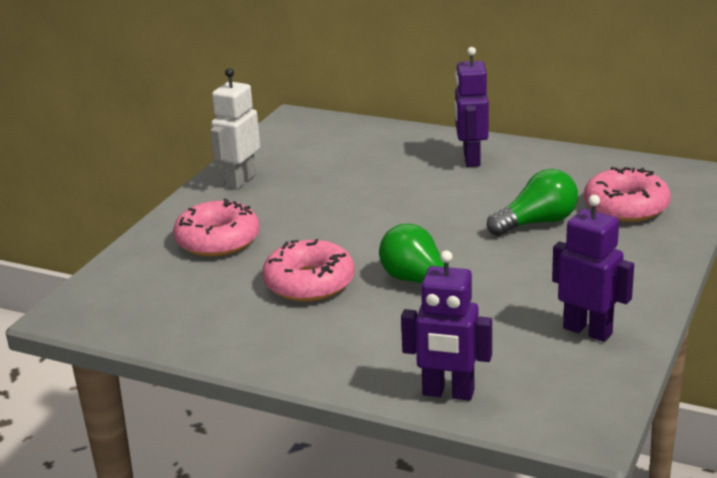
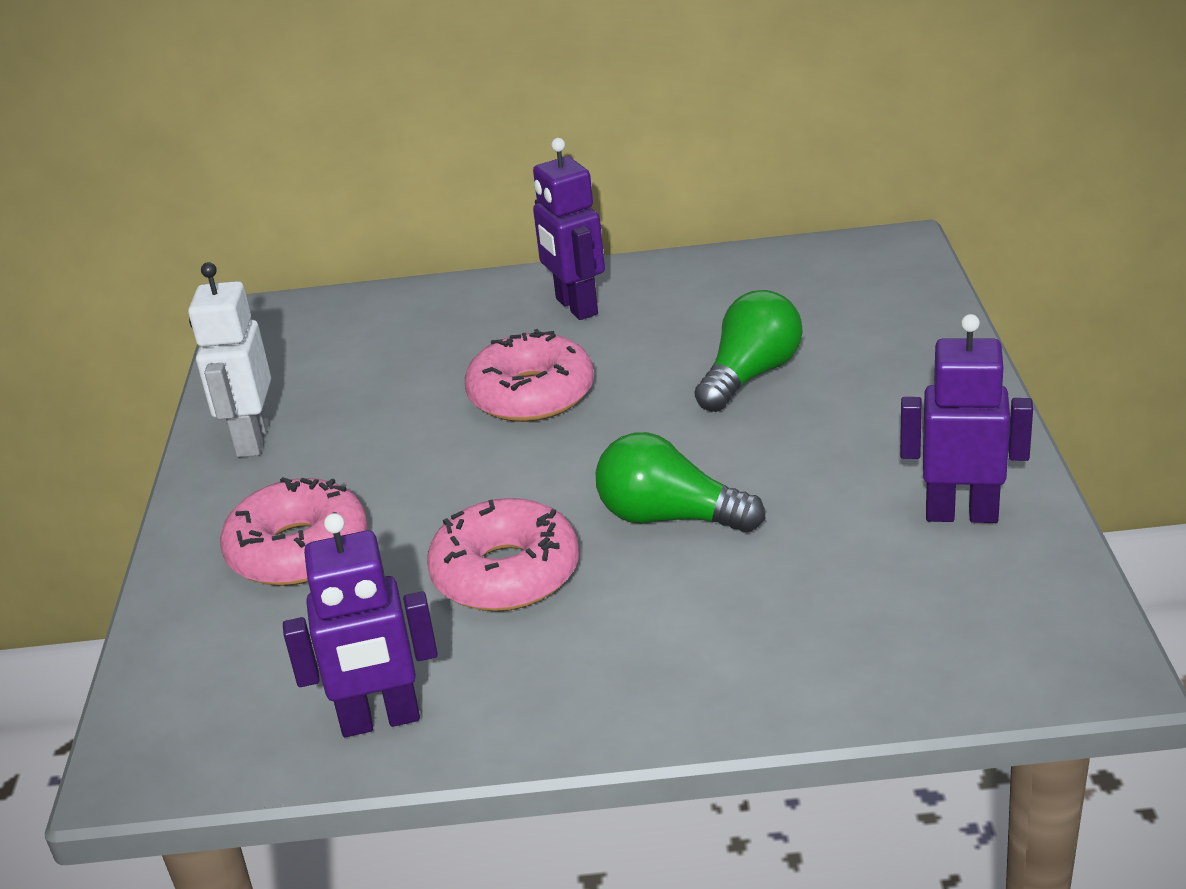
camera: 25 degrees left, 5 degrees up
(448, 393) = (863, 679): purple robot -> purple robot (380, 721)
(626, 207) = (846, 318): pink donut -> pink donut (531, 394)

